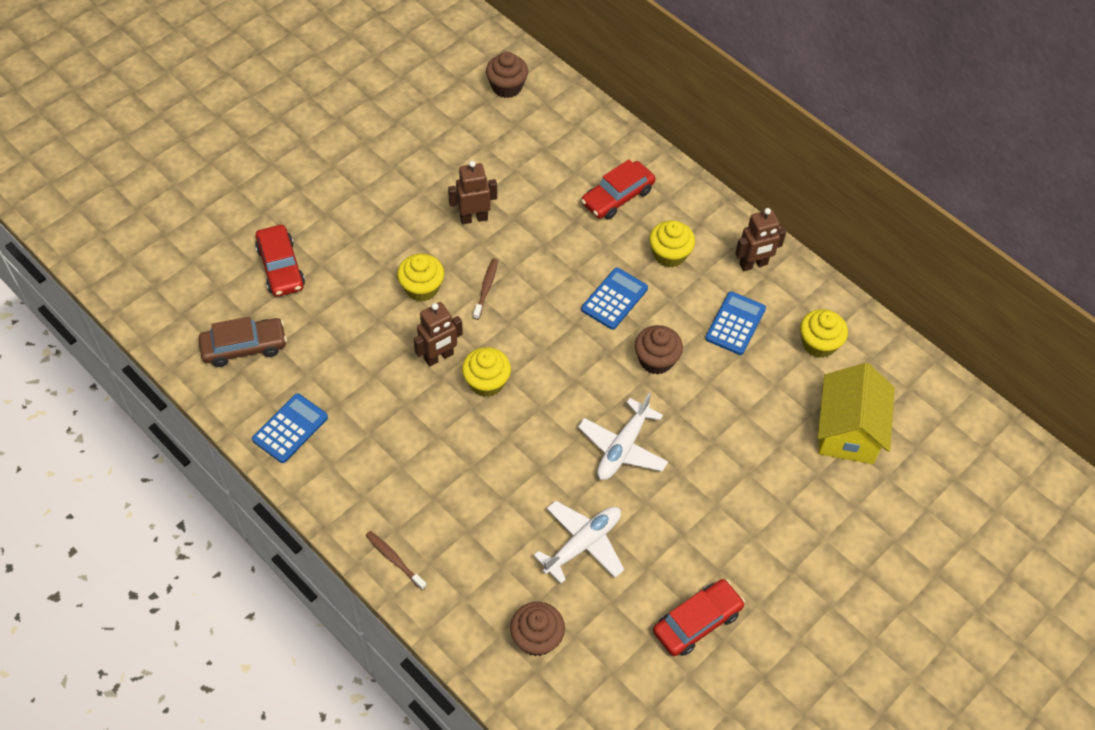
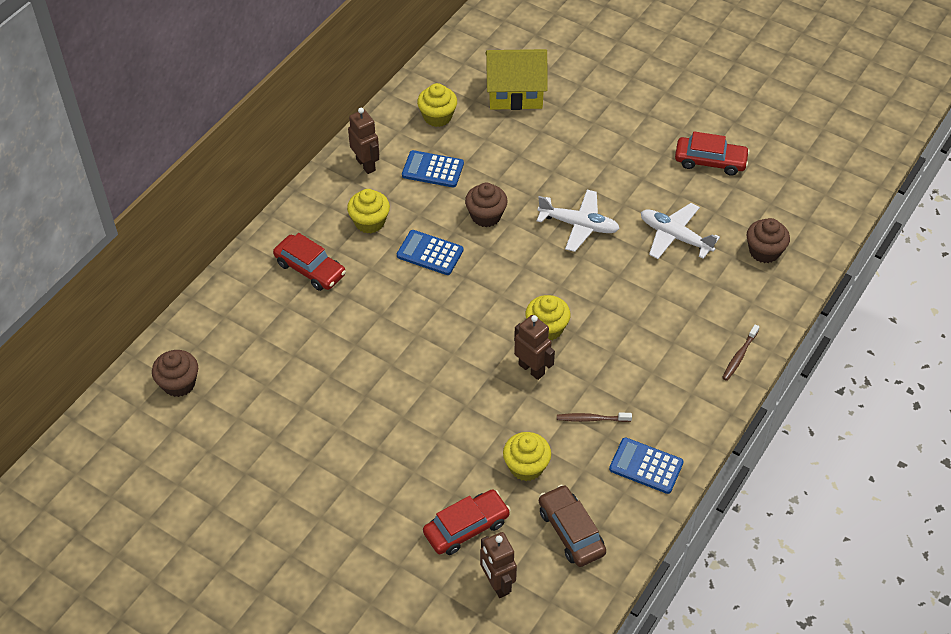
camera: 100 degrees left, 5 degrees down
(422, 288) = (458, 400): yellow cupcake -> yellow cupcake (526, 466)
(473, 218) = (362, 376): brown robot -> brown robot (497, 584)
(486, 288) = (444, 349): brown toothbrush -> brown toothbrush (591, 419)
(697, 622) = (710, 161): red car -> red car turned 150 degrees clockwise

